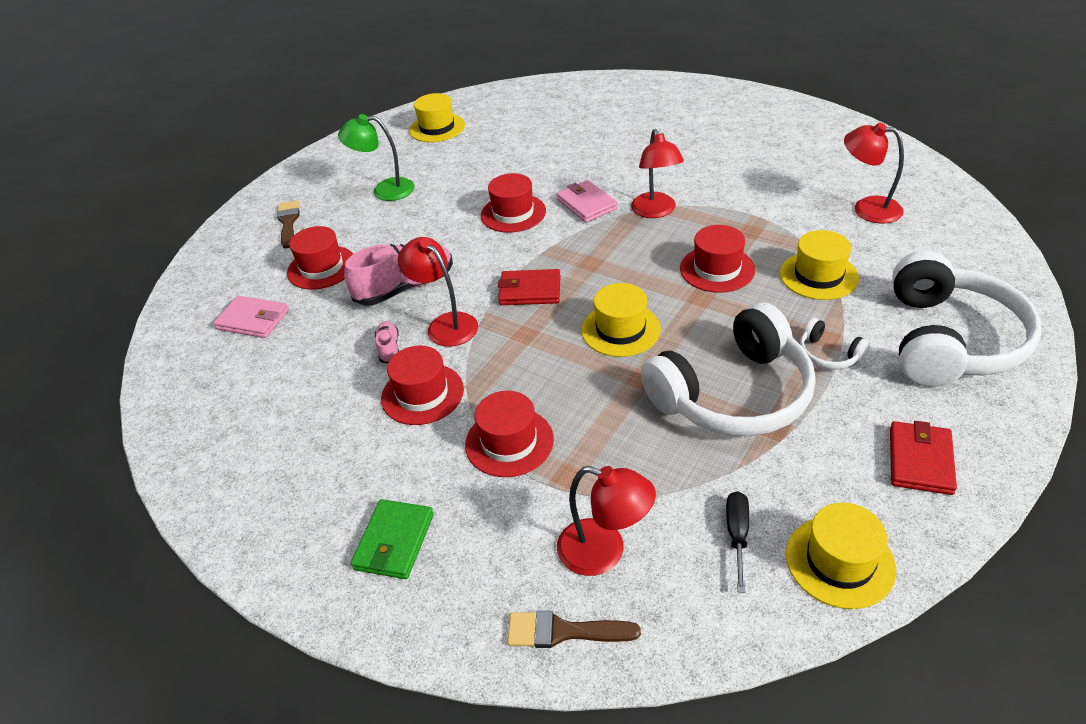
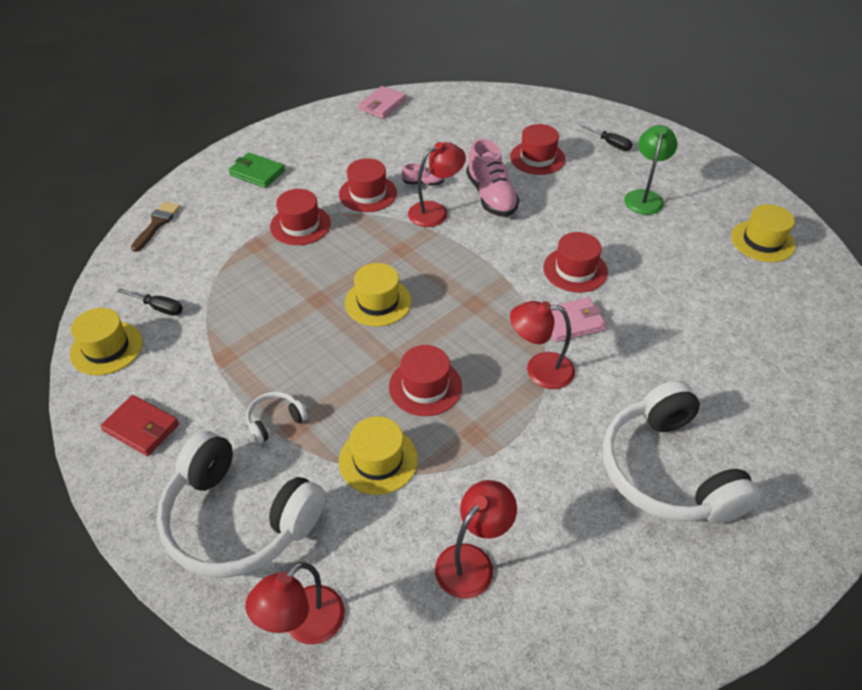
camera: 100 degrees right, 5 degrees up
(253, 320) = (487, 127): pink wallet -> pink wallet (382, 105)
(288, 222) = (610, 144): brown brush -> black screwdriver
(530, 291) = (454, 261): red wallet -> none
(604, 552) = (191, 249): red lamp -> red lamp (304, 625)
(733, 394) = (270, 345): white headphones -> white headphones (667, 471)

